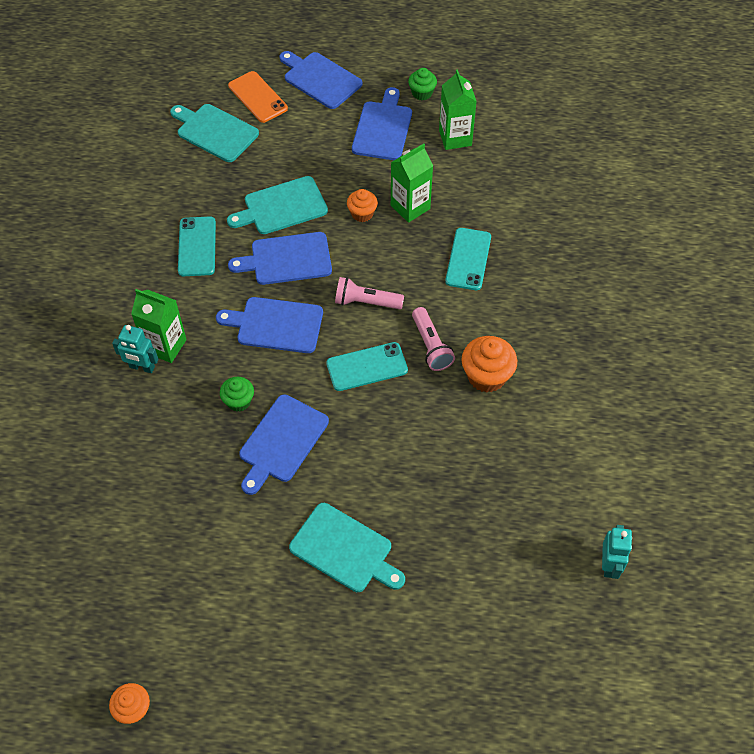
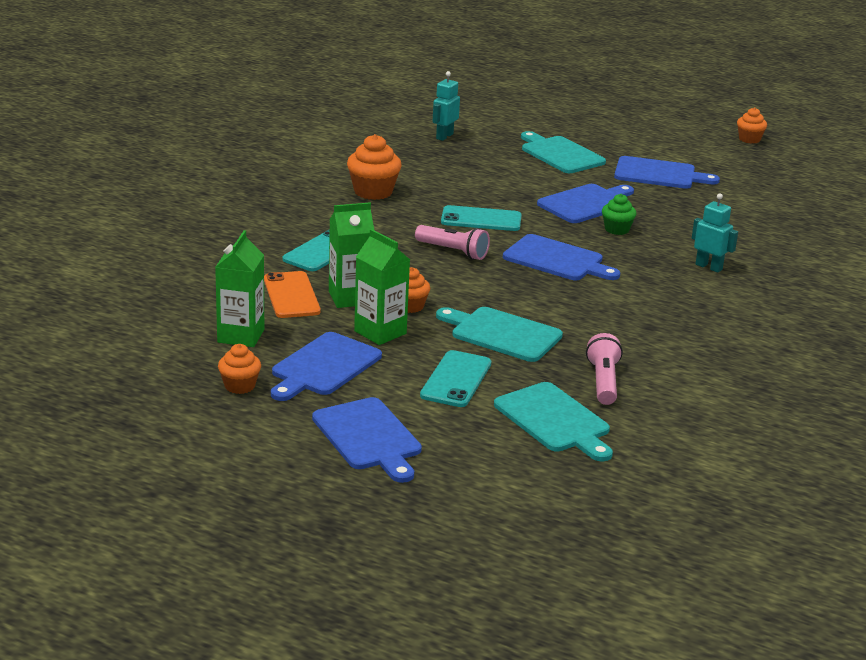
camera: 160 degrees left, 30 degrees down
(165, 346) = (680, 273): green carton -> green carton (380, 332)
(197, 246) = (621, 328): turquoise phone -> turquoise phone (456, 379)
(257, 97) = (473, 441): orange phone -> orange phone (291, 295)
(282, 207) = (502, 334): turquoise cutting board -> turquoise cutting board turned 150 degrees counterclockwise
(287, 259) = (520, 296): blue cutting board -> blue cutting board (659, 174)
(422, 93) = (239, 386): green cupcake -> orange cupcake
(431, 346) = (409, 216): pink flashlight -> pink flashlight (603, 382)
(609, 565) = (362, 111): turquoise robot -> turquoise robot (444, 136)

